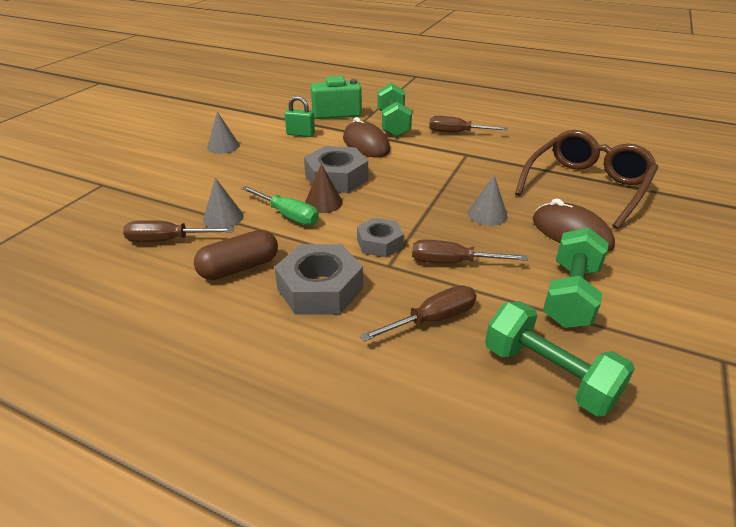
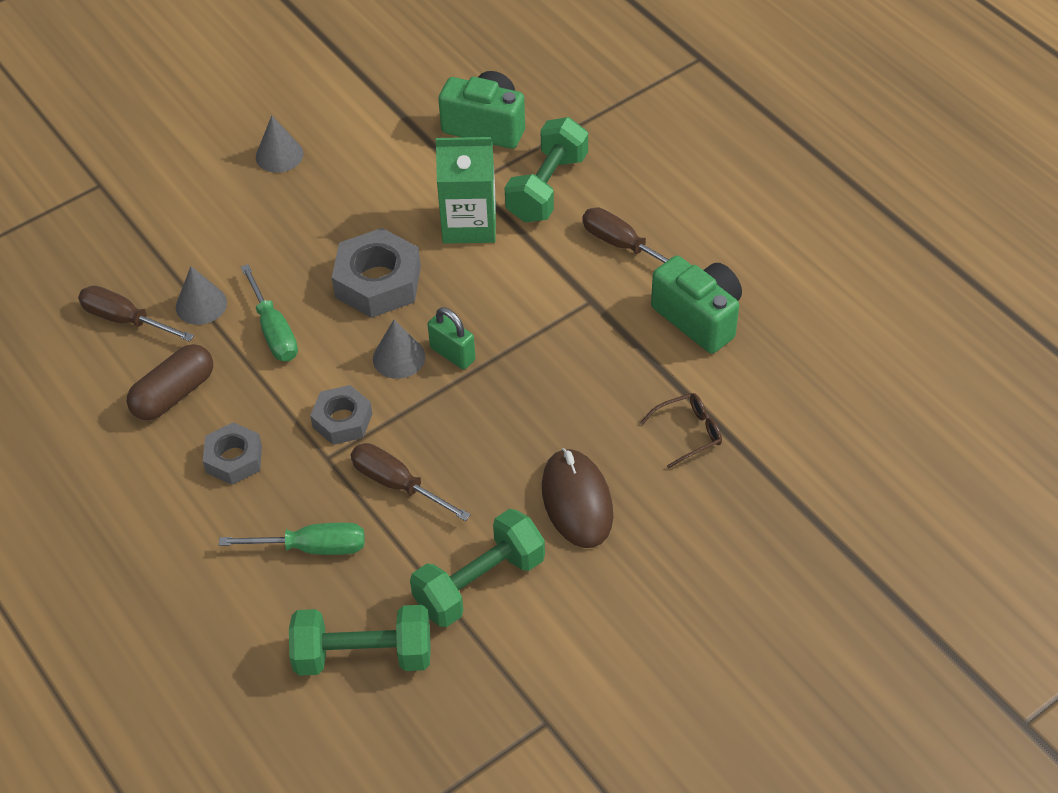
camera: 30 degrees right, 15 degrees up
(239, 267) = (174, 394): brown capsule -> brown capsule turned 45 degrees counterclockwise
(300, 134) = (398, 164): green padlock -> green padlock (452, 354)
(320, 288) = (234, 459): grey nut -> grey nut, size x0.62
(323, 202) = (329, 324): brown cone -> none
(366, 144) = (469, 224): brown mouse -> green carton
(433, 319) = (313, 547): brown screwdriver -> green screwdriver
(487, 214) = (507, 428): grey cone -> grey cone (399, 357)
(528, 146) = (699, 317): none -> green camera
(548, 375) = (363, 655): green dumbbell -> green dumbbell turned 75 degrees counterclockwise
(586, 186) = (688, 433): brown glasses -> brown glasses, size x0.42

